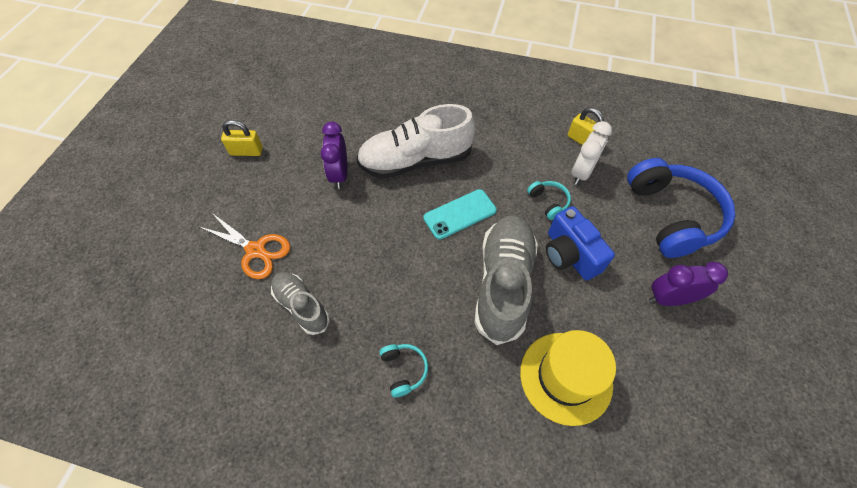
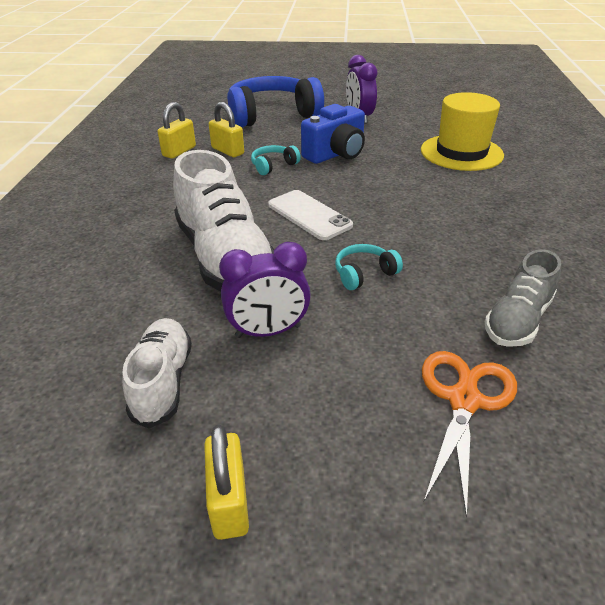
camera: 100 degrees left, 20 degrees down
(320, 131) = (162, 381): none -> white shoe
(404, 370) = (527, 229): turquoise headphones -> turquoise headphones (364, 274)
(460, 214) = (309, 215): turquoise phone -> white phone
(503, 283) = (389, 183): grey shoe -> none
(581, 173) = (227, 151): white clock -> yellow padlock

